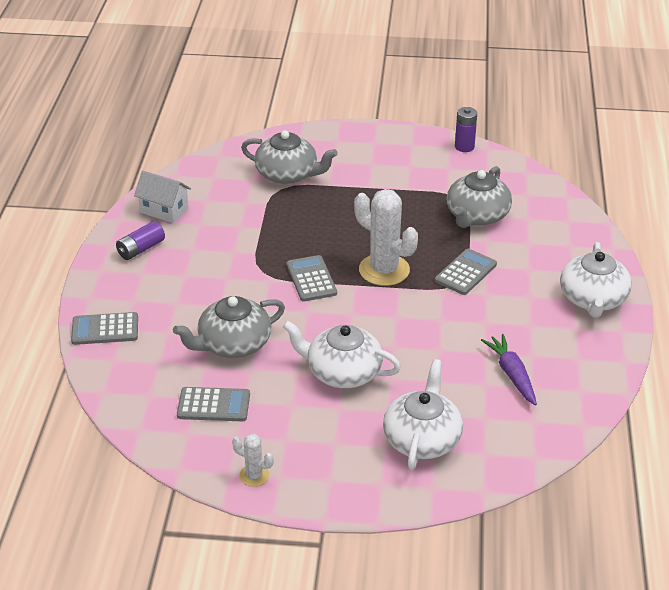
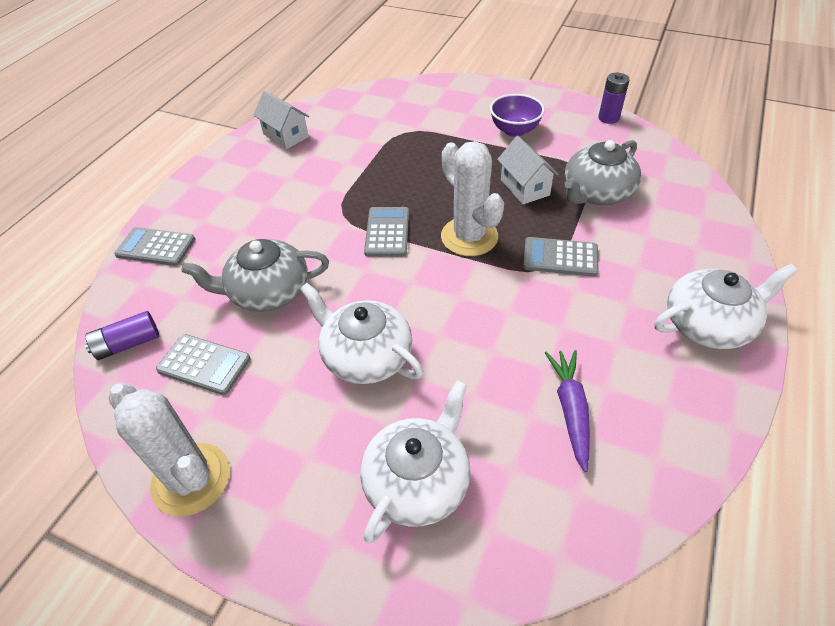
camera: 20 degrees right, 10 degrees up
(141, 249) = (242, 169): purple battery -> purple battery (128, 344)
(254, 475) = (191, 479): white cactus -> white cactus, size x2.02
(288, 174) = (418, 119): grey teapot -> none
(384, 171) = (514, 130): none -> purple bowl
(414, 221) = (525, 187): none -> white house
(465, 272) = (560, 257): grey calculator -> grey calculator turned 135 degrees counterclockwise
(593, 299) = (708, 324): white teapot -> white teapot turned 135 degrees counterclockwise

